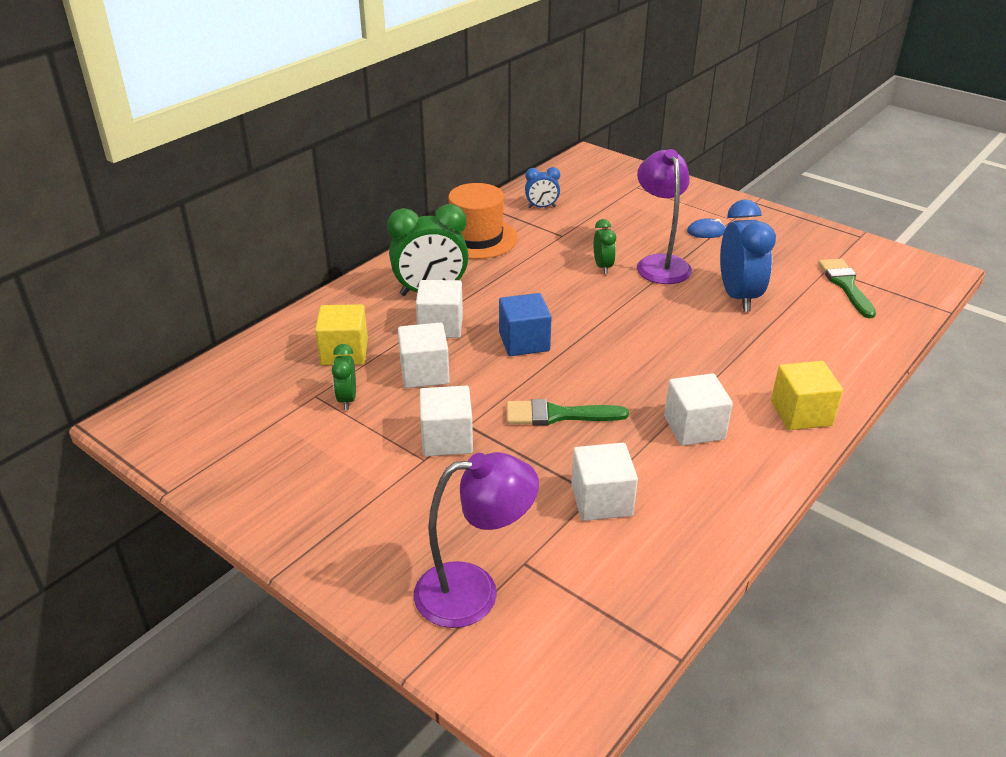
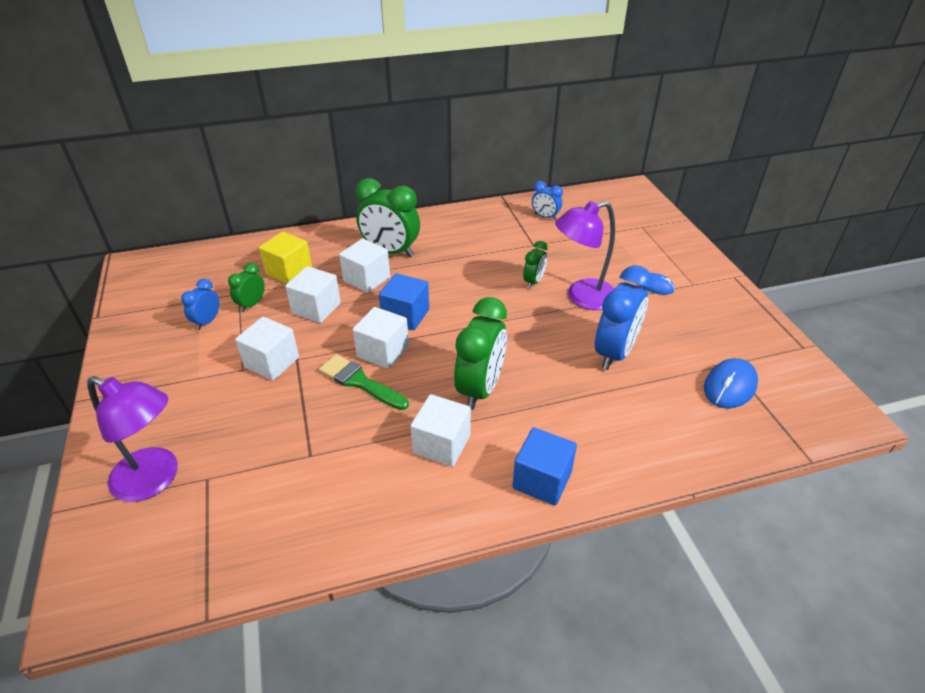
camera: 35 degrees right, 5 degrees up
(318, 436) = (207, 321): none -> blue clock
(477, 238) = (469, 224): orange hat -> none
(601, 500) = (308, 463): white cube -> white cube (383, 352)
(660, 263) = (582, 297): purple lamp -> purple lamp turned 135 degrees counterclockwise
(669, 371) = (480, 389): none -> green clock
(801, 413) = (542, 480): yellow cube -> blue cube
(845, 285) = (729, 386): green brush -> blue mouse

